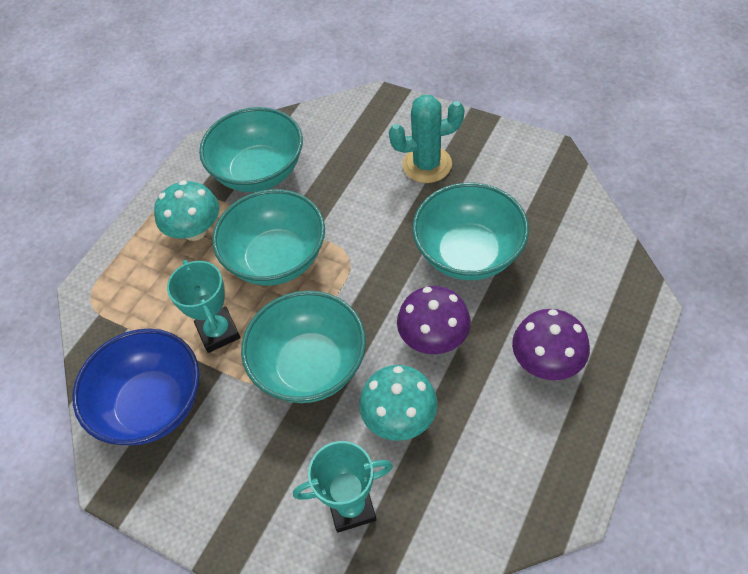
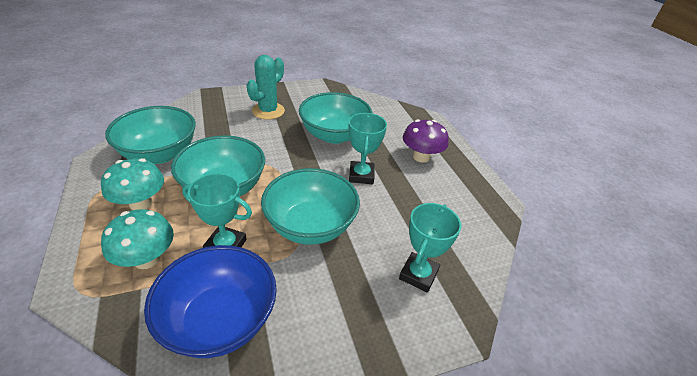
camera: 55 degrees left, 15 degrees down
(399, 418) = (388, 218): turquoise mushroom -> turquoise mushroom (146, 259)
(433, 338) = (361, 175): purple mushroom -> turquoise trophy

